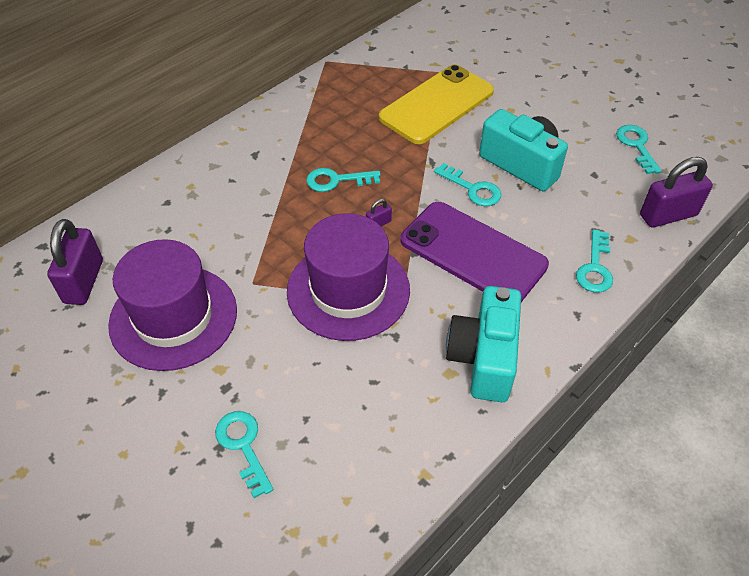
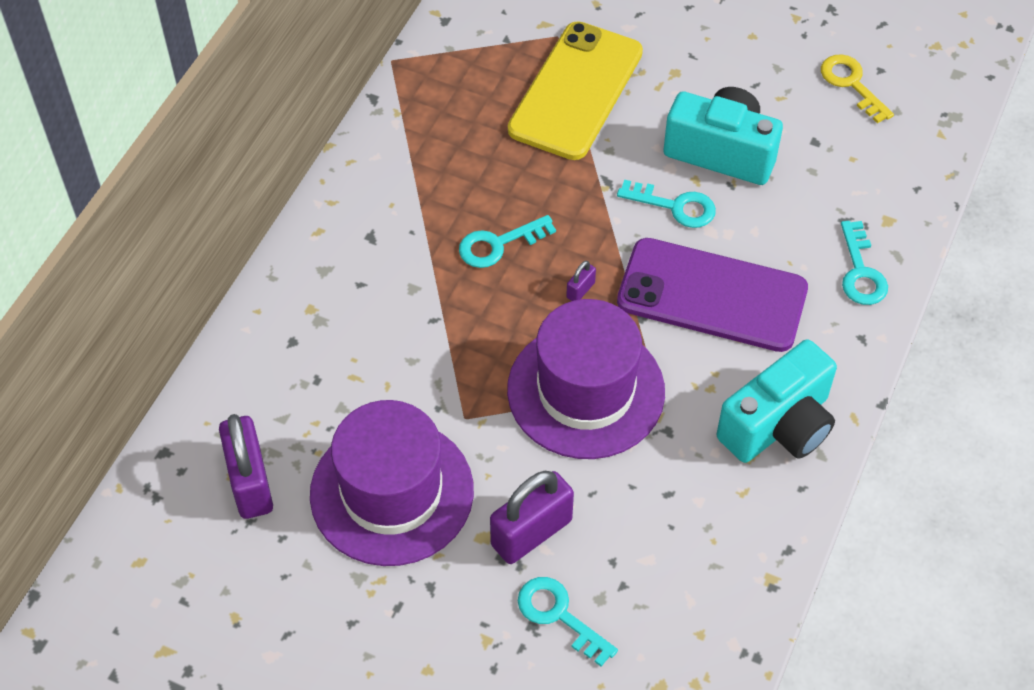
camera: 20 degrees left, 5 degrees up
(483, 358) = (778, 425): turquoise camera -> turquoise camera turned 120 degrees counterclockwise
(636, 146) = (851, 84): turquoise key -> yellow key
(668, 215) = (920, 175): purple padlock -> purple padlock (531, 533)

